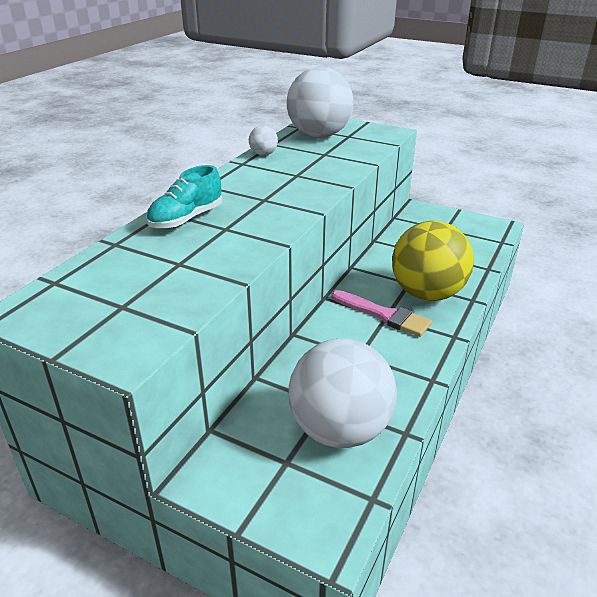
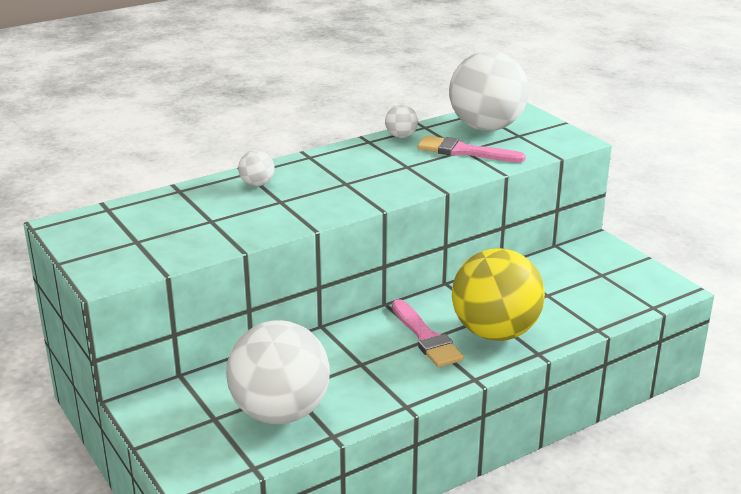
camera: 30 degrees right, 5 degrees down
(186, 219) = (257, 184): turquoise shoe -> white ball
(325, 155) = (464, 151): none -> pink brush

